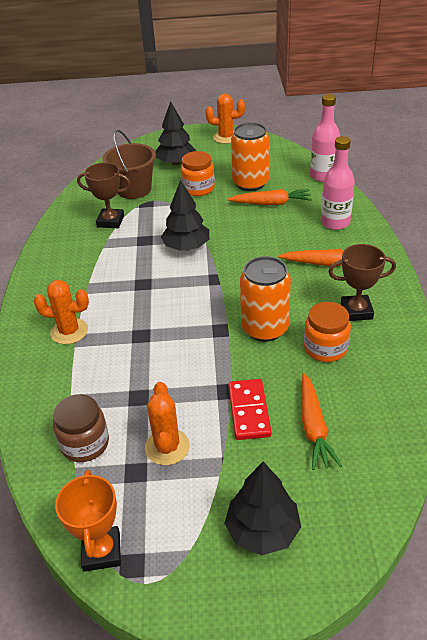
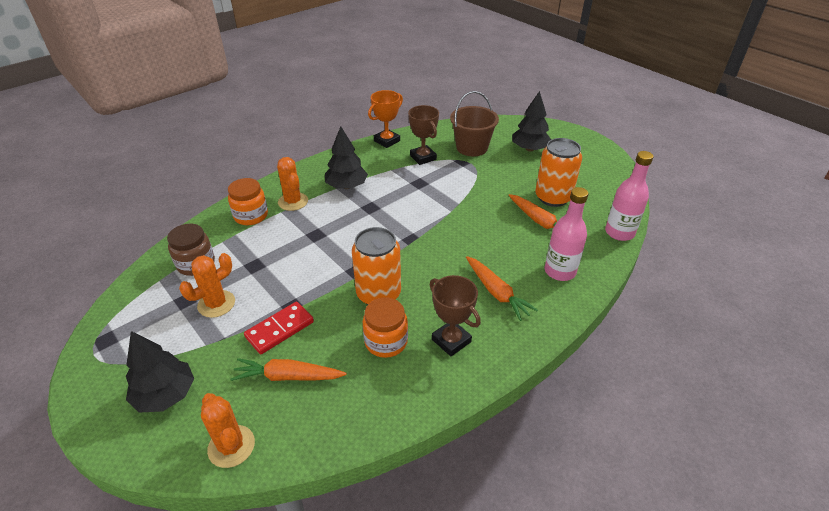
camera: 50 degrees right, 0 degrees up
(102, 551) = (110, 320): orange trophy -> orange trophy (387, 141)
(186, 247) = (433, 206): black tree -> black tree (346, 186)
(198, 188) = (511, 175): orange jar -> orange jar (251, 216)
(226, 137) = (598, 154): orange cactus -> orange cactus (231, 446)
(313, 427) = (288, 376): orange carrot -> orange carrot turned 45 degrees clockwise

